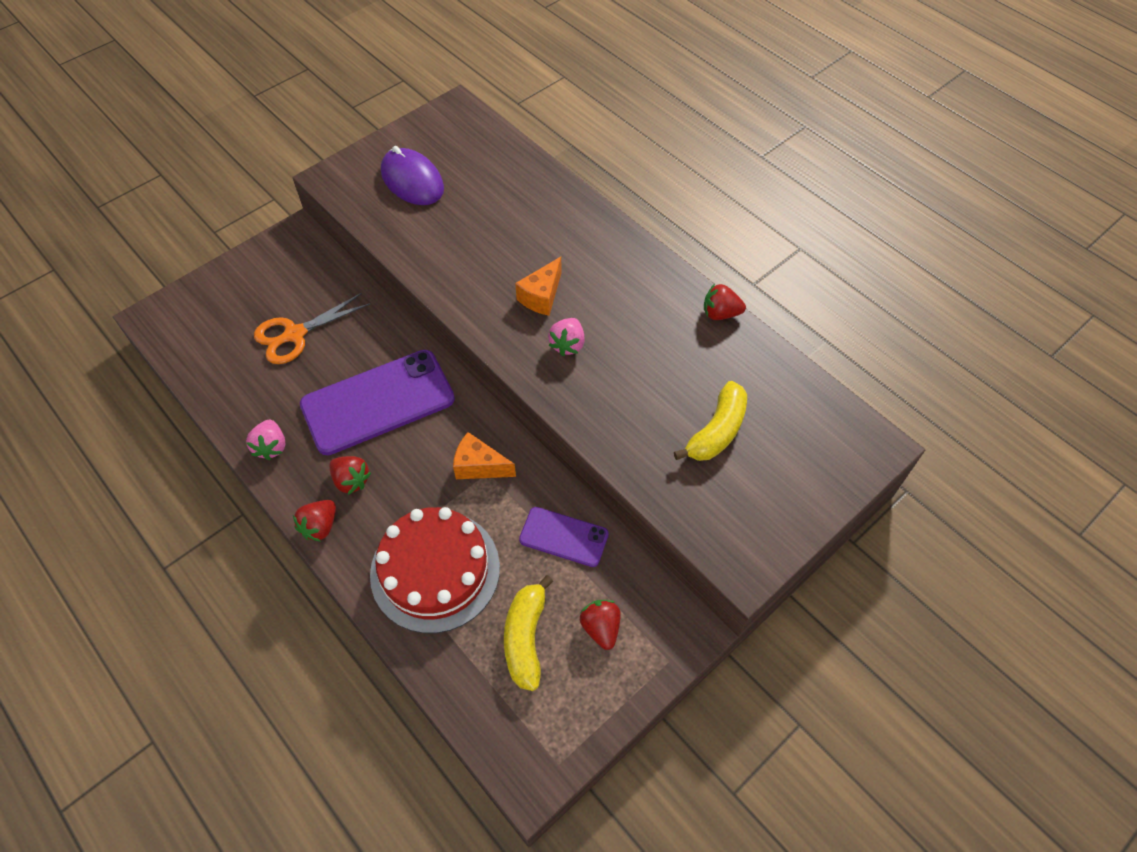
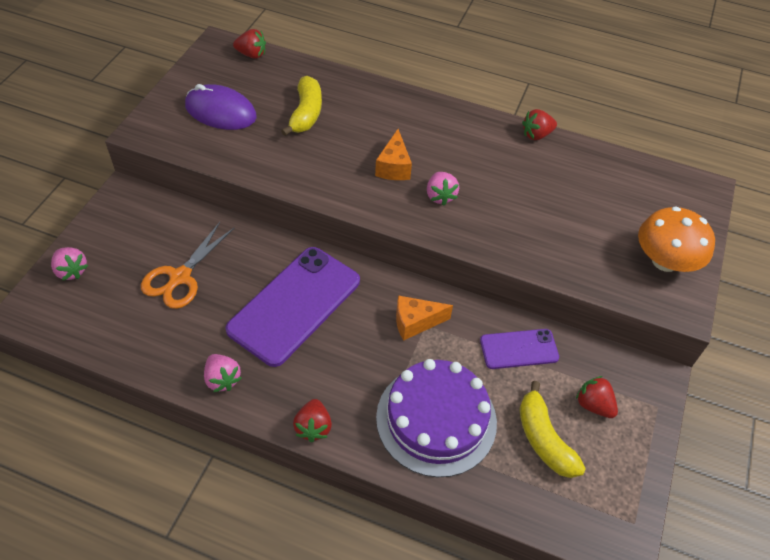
camera: 30 degrees left, 5 degrees down
(209, 293) = (71, 271): none -> pink strawberry
(351, 480) = (315, 378): red strawberry -> red strawberry (251, 54)
(435, 570) = (436, 419): red cake -> purple cake
(716, 431) = (594, 219): yellow banana -> yellow banana (306, 113)
(764, 509) = (665, 261): none -> orange mushroom

